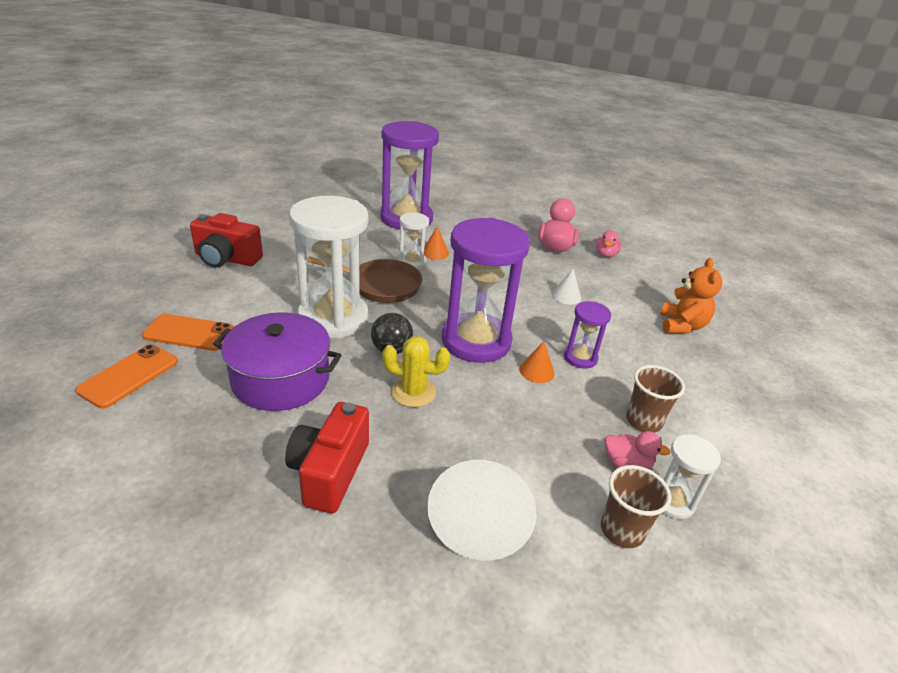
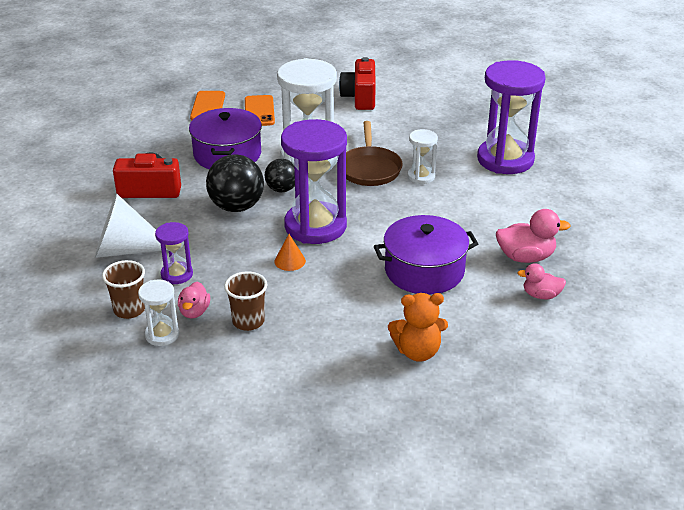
camera: 80 degrees right, 0 degrees up
(129, 376) = (208, 106): orange phone -> orange phone turned 75 degrees clockwise
(413, 392) = (236, 207): yellow cactus -> black ball
(435, 252) = (449, 185): orange cone -> none
(566, 296) = (424, 270): white cone -> purple pot
(580, 358) = (321, 284): purple hourglass -> purple hourglass (177, 274)

